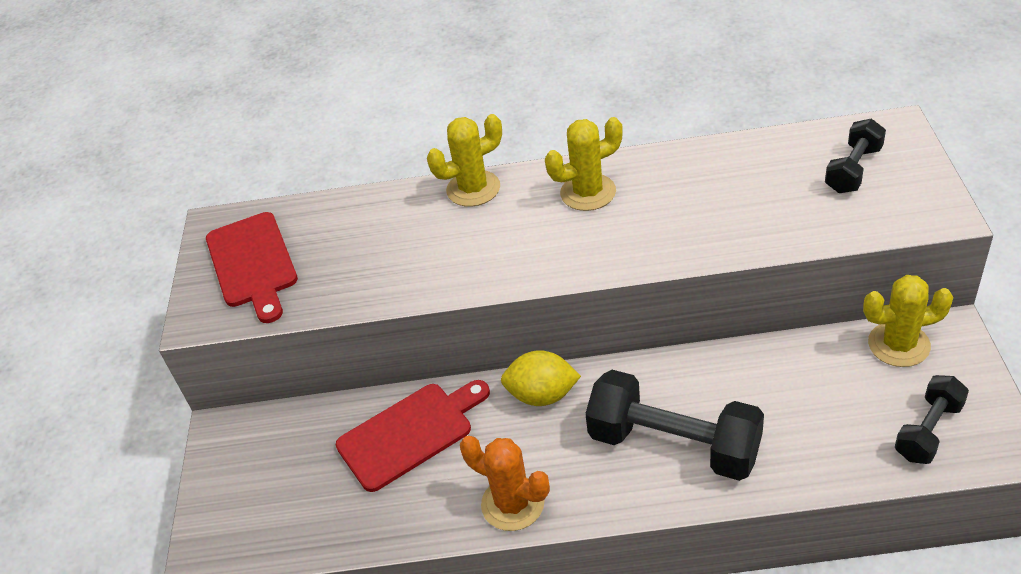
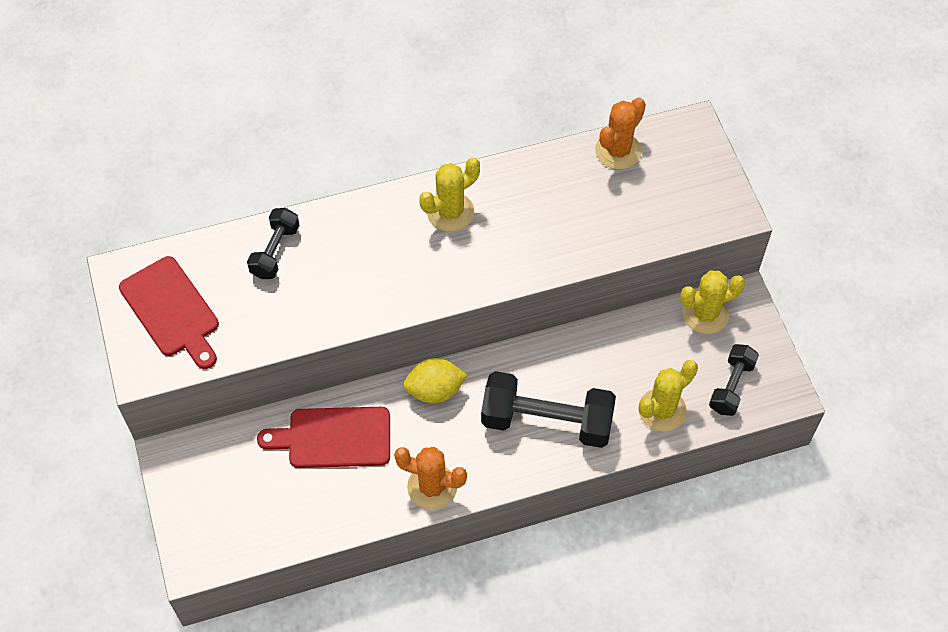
camera: 20 degrees left, 15 degrees up
(410, 433) = (334, 438): red cutting board -> red cutting board turned 135 degrees counterclockwise
(473, 189) = (349, 215): yellow cactus -> yellow cactus (662, 410)
(799, 146) = (618, 151): none -> orange cactus
(853, 170) = (663, 173): black dumbbell -> black dumbbell (275, 251)

